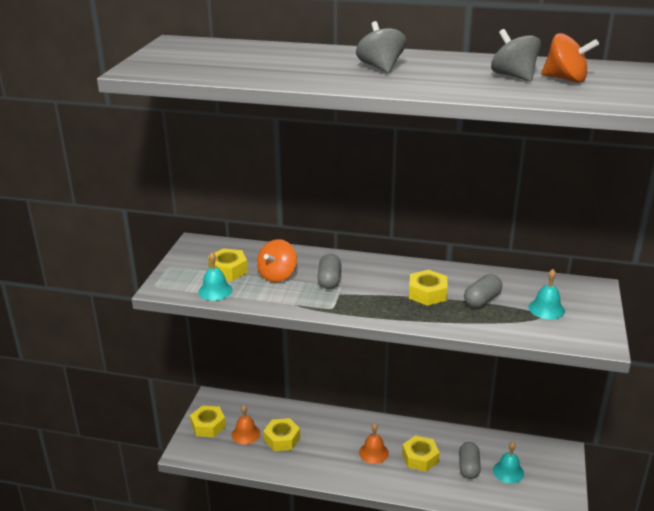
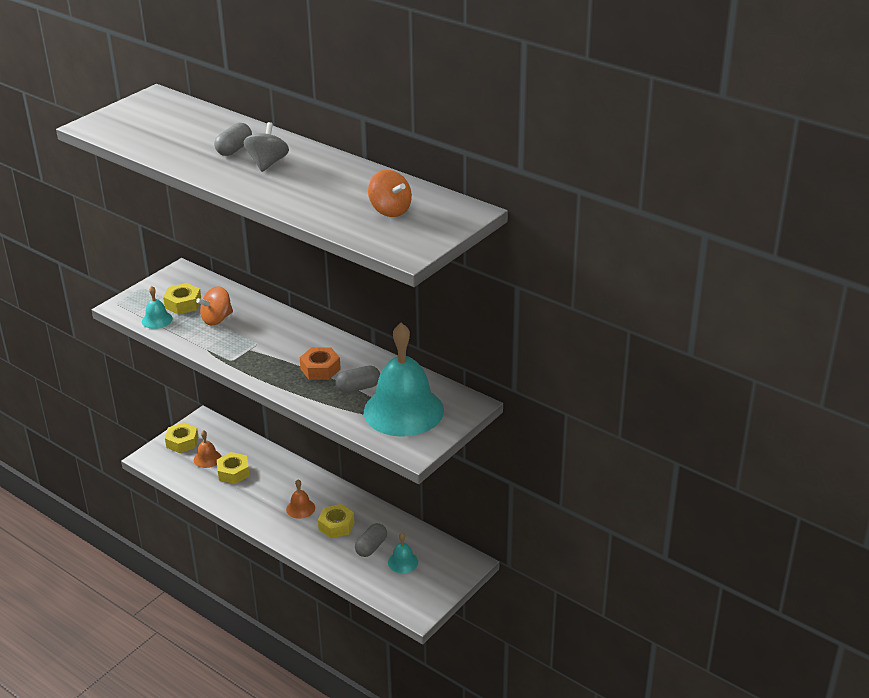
camera: 25 degrees right, 5 degrees up
(329, 280) = (253, 335): grey capsule -> grey capsule (234, 149)
(427, 293) = (320, 369): yellow nut -> orange nut
(513, 76) = (354, 197): grey spinning top -> none
(546, 309) = (403, 410): turquoise bell -> turquoise bell, size x2.38

